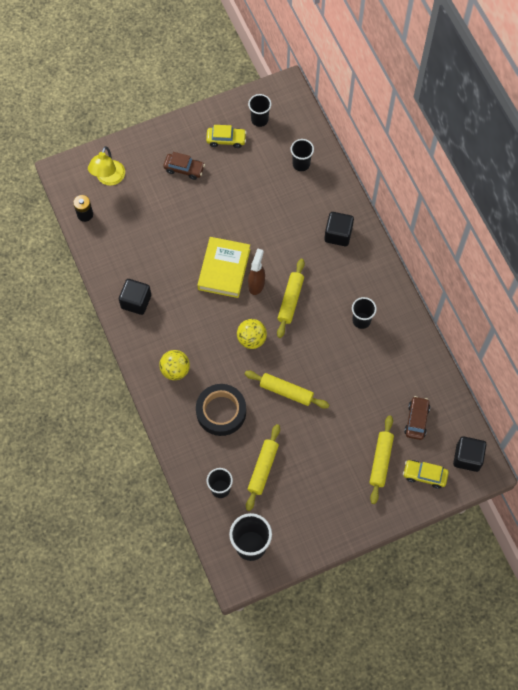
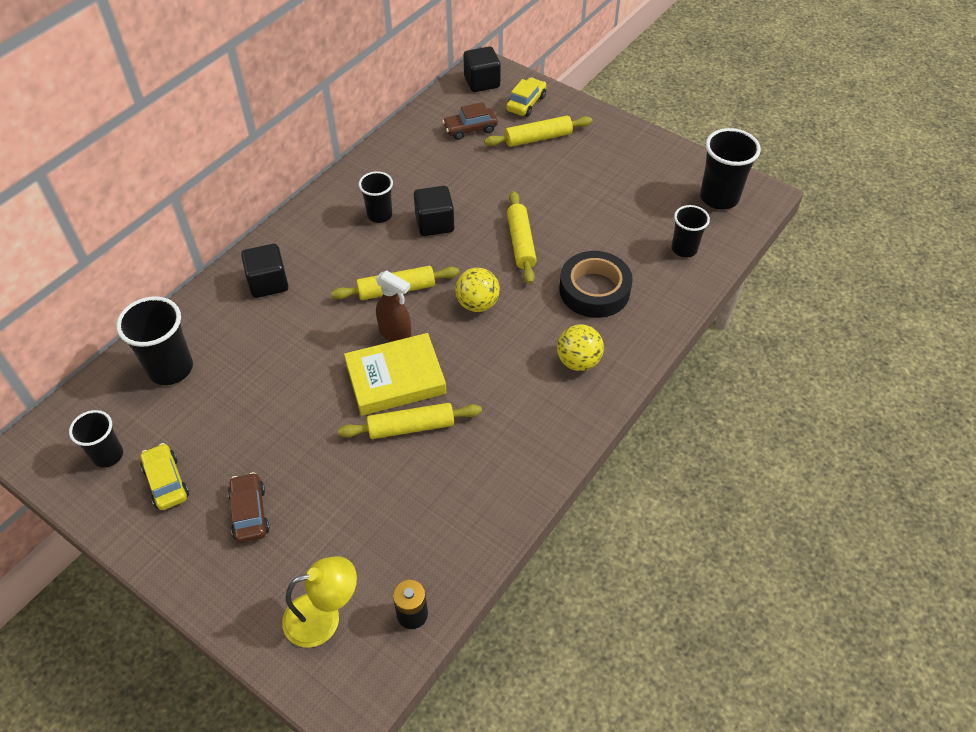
camera: 120 degrees left, 15 degrees down
(136, 301) = (514, 458): black cube -> black cube (434, 223)
(256, 284) = (395, 333): brown spray bottle -> brown spray bottle turned 135 degrees counterclockwise
(263, 469) = (629, 223): yellow rolling pin -> yellow rolling pin (411, 427)
(301, 164) = (170, 368): black cup -> black cup, size x1.57
(424, 475) = (526, 103): yellow car -> yellow car turned 135 degrees counterclockwise

